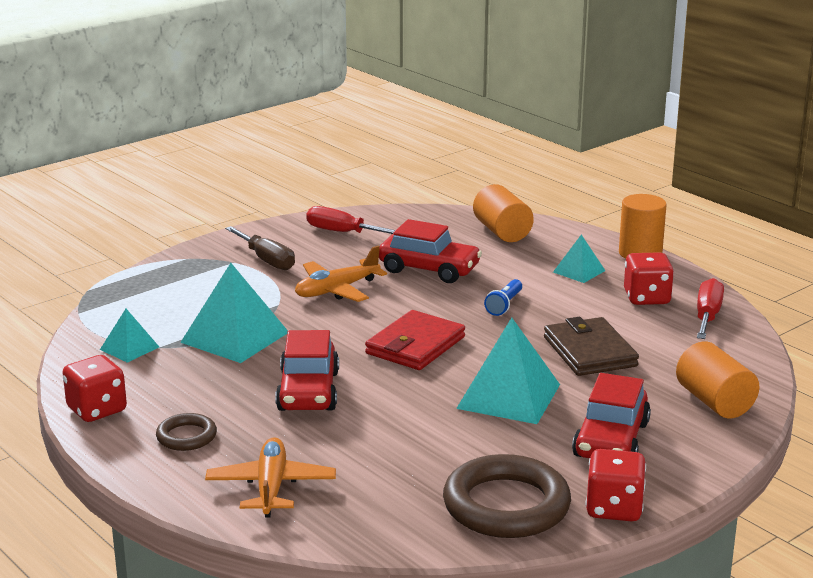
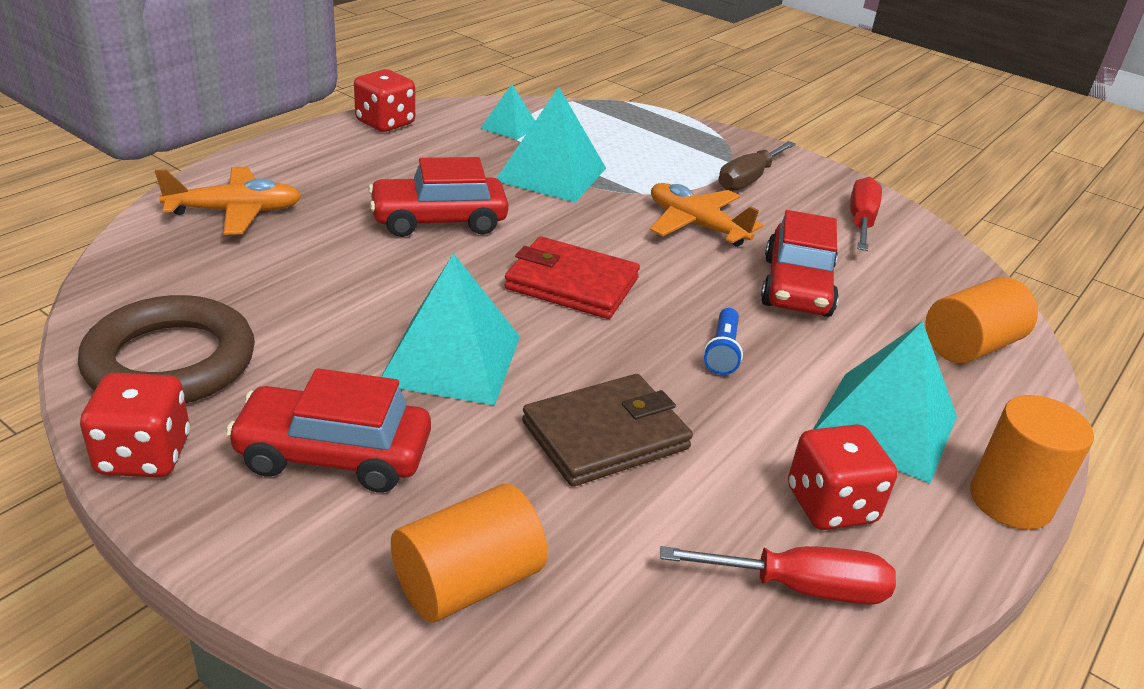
camera: 75 degrees right, 10 degrees up
(186, 436) = (337, 165): brown ring -> none
(504, 305) = (722, 352): blue flashlight -> blue flashlight turned 90 degrees counterclockwise
(579, 271) = (885, 425): turquoise pyramid -> turquoise pyramid, size x1.86

